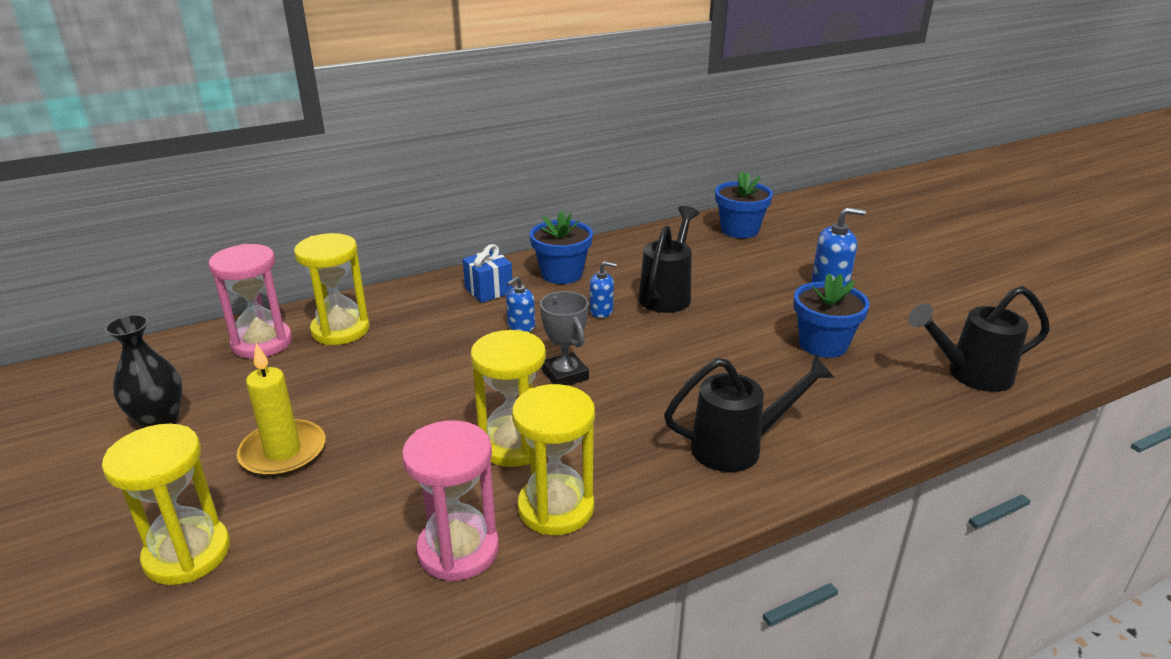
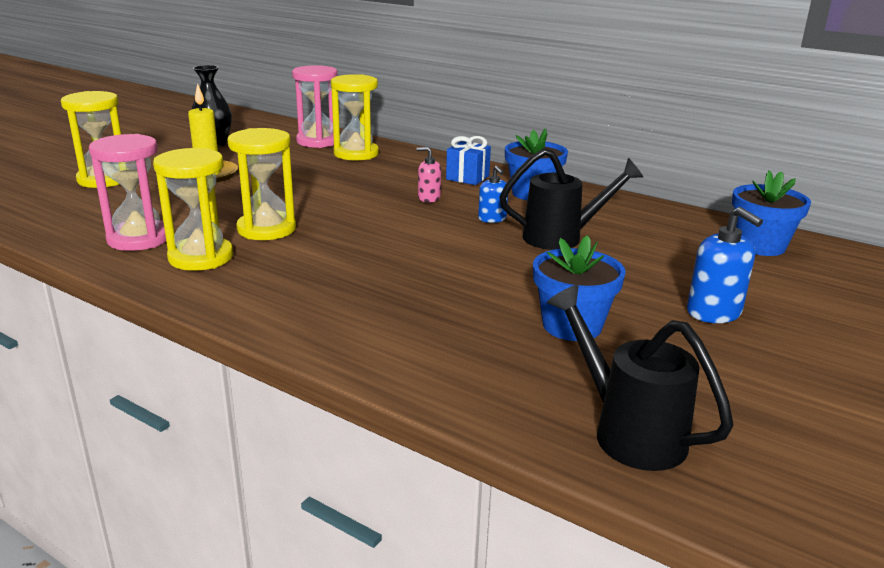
camera: 60 degrees right, 5 degrees down
(521, 326) = (429, 198): blue soap dispenser -> pink soap dispenser
(565, 375) = (376, 226): grey trophy -> none
(738, 447) = (335, 310): black watering can -> none

